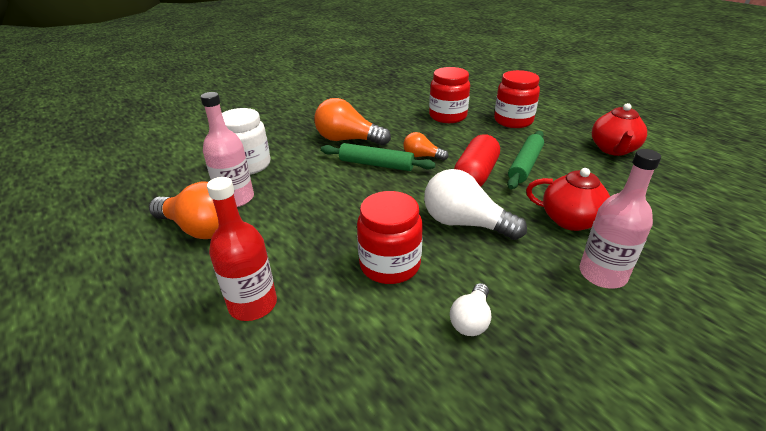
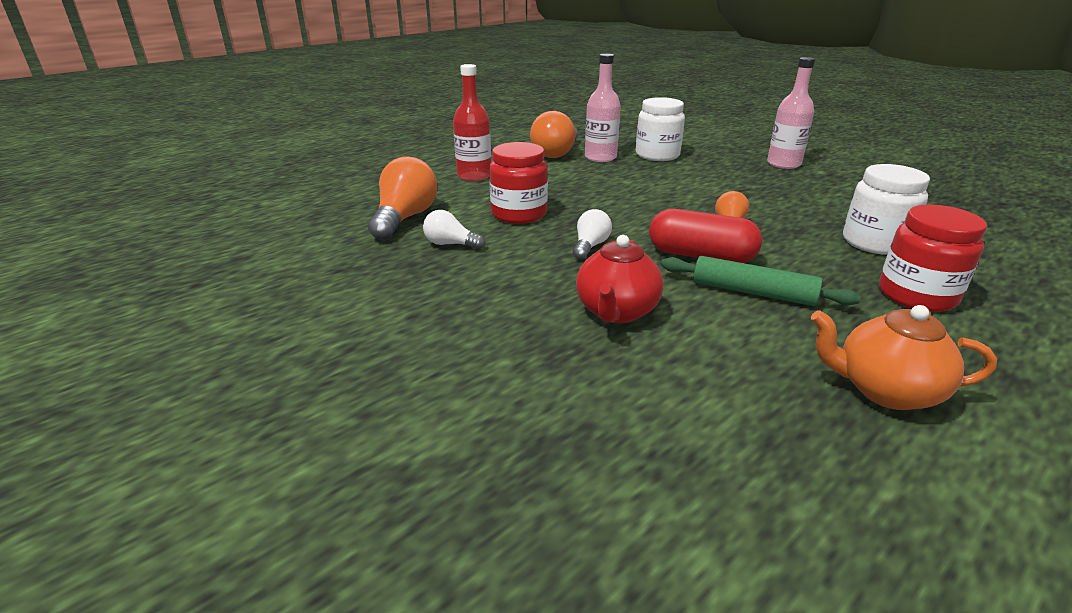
camera: 85 degrees right, 5 degrees down
(348, 140) = (741, 188): orange light bulb -> orange light bulb (405, 218)
(376, 164) = (692, 203): green rolling pin -> none
(447, 116) = (874, 243): red jar -> white jar
(465, 223) = (590, 246): white light bulb -> white light bulb, size x0.56
(602, 274) = (511, 316): pink bottle -> pink bottle (783, 164)
(613, 149) = (884, 390): red teapot -> orange teapot

